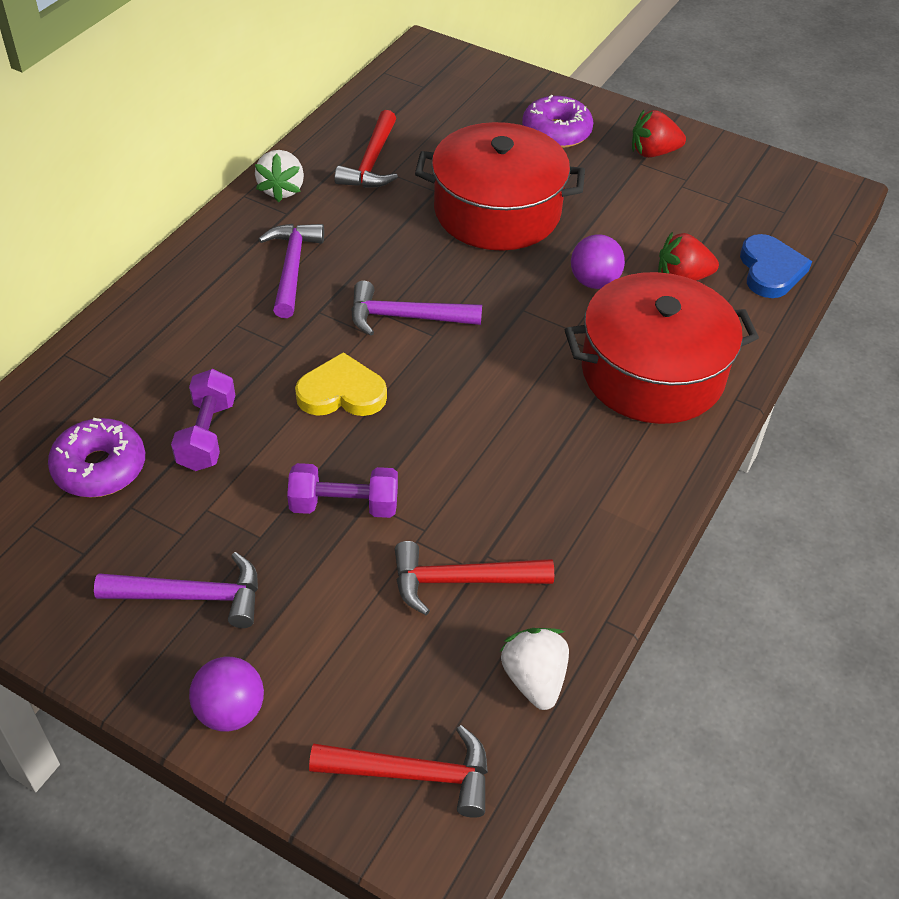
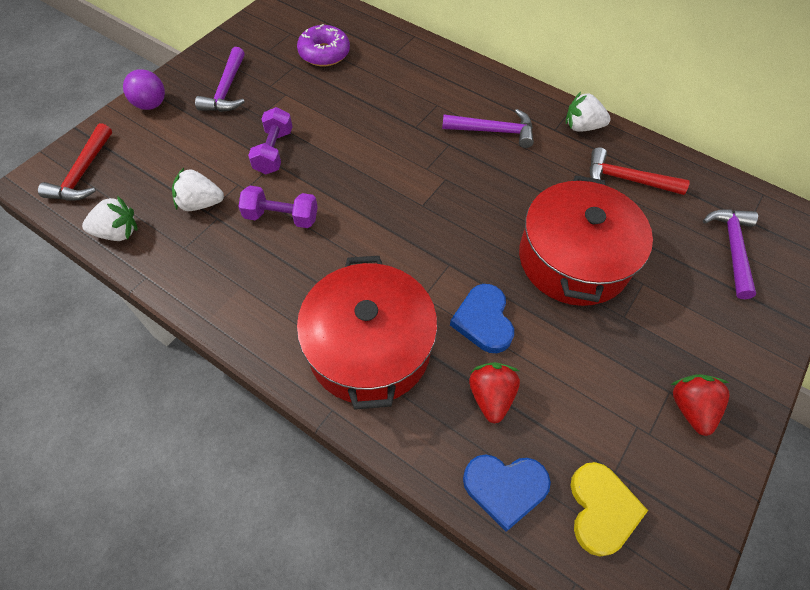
camera: 95 degrees right, 10 degrees up
(207, 434) = (342, 93): purple dumbbell -> purple dumbbell (281, 217)
(341, 393) = (369, 153): yellow heart -> yellow heart (601, 509)
(405, 317) = (441, 190): purple hammer -> purple hammer (732, 248)
(461, 581) = (200, 203): red hammer -> white strawberry
(556, 132) = (704, 321): purple donut -> none
(594, 282) = (483, 321): purple ball -> blue heart

